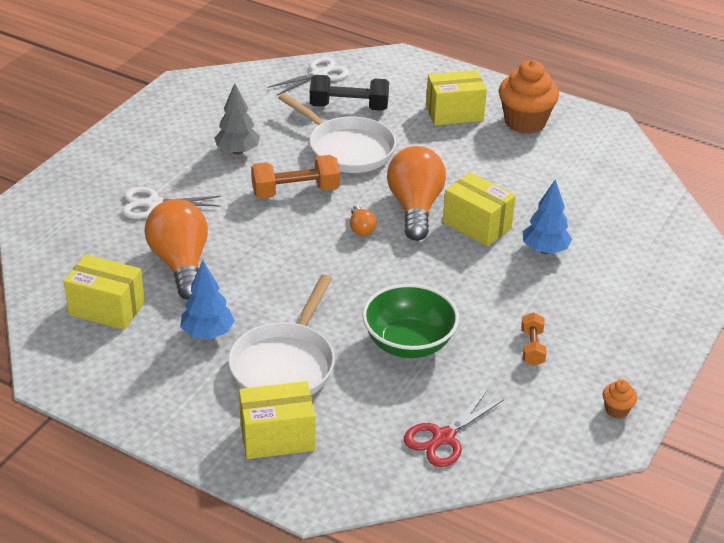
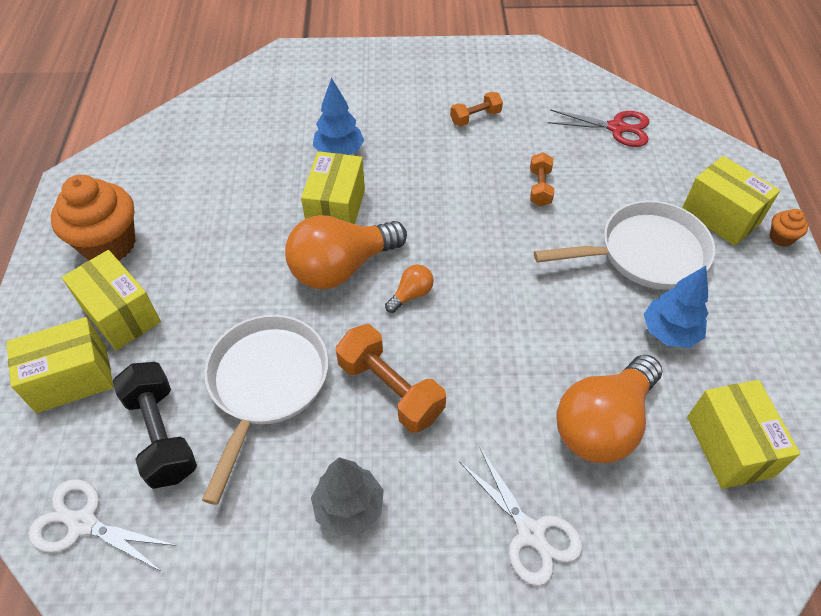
camera: 120 degrees left, 15 degrees up
(408, 343) = (540, 187): green bowl -> orange dumbbell
(418, 88) = (72, 378): none -> yellow box
(616, 410) = (500, 58): orange cupcake -> orange cupcake (781, 238)

